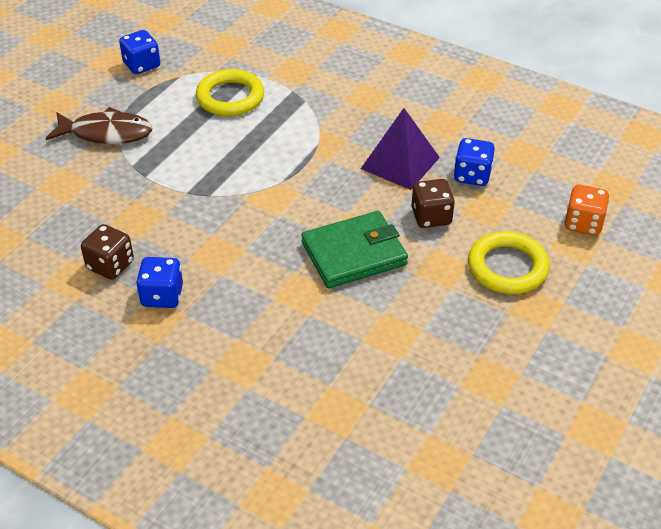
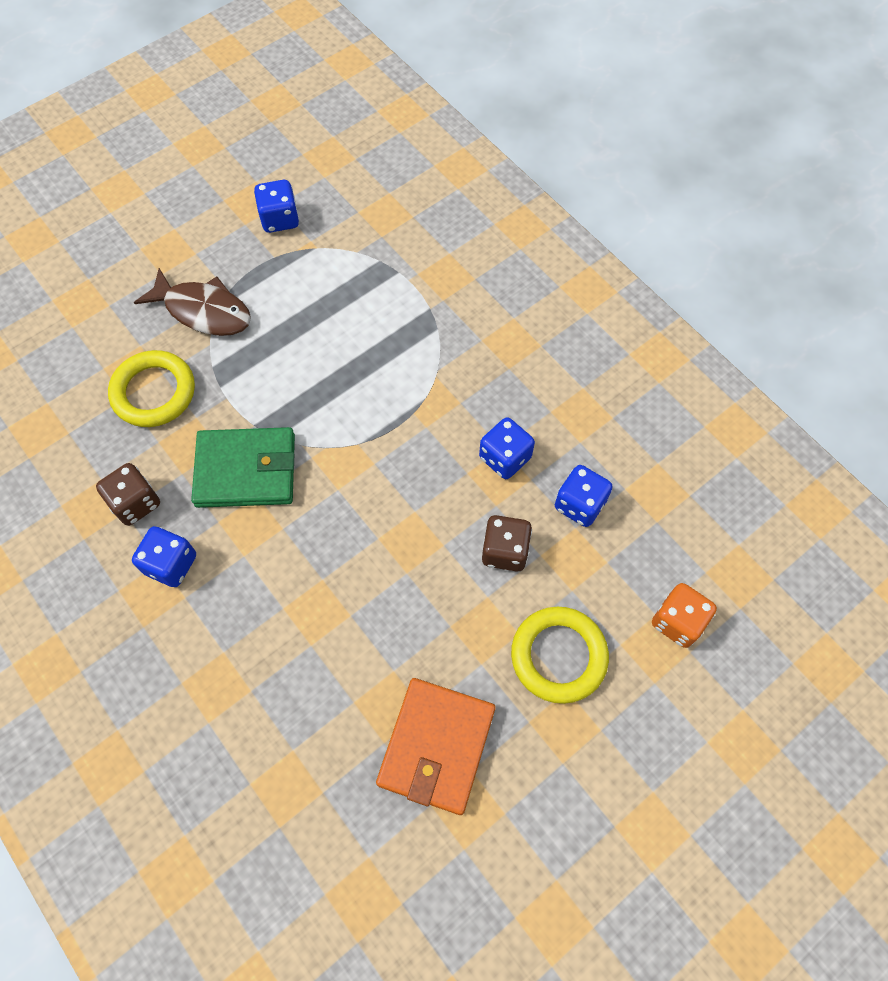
camera: 20 degrees right, 20 degrees up
(230, 97) = (356, 298): yellow ring -> yellow ring (154, 392)
(354, 253) = (396, 575): green wallet -> green wallet (246, 470)
(400, 163) = (505, 458): purple pyramid -> blue dice
(445, 348) = (437, 746): none -> orange wallet

